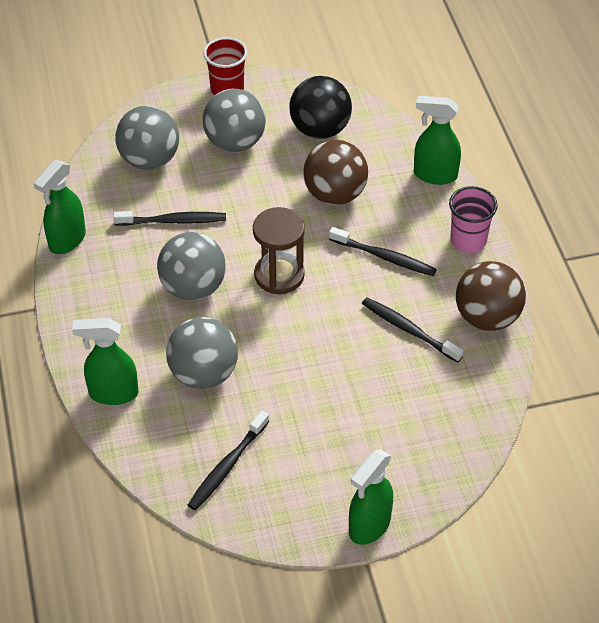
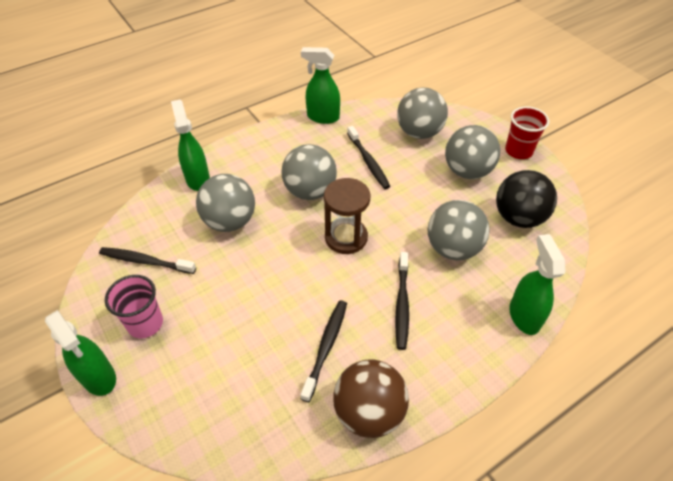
camera: 70 degrees right, 0 degrees up
(335, 194) = (453, 248): brown ball -> grey ball
(369, 526) = (99, 377): green spray bottle -> green spray bottle turned 150 degrees counterclockwise
(468, 240) = (459, 368): pink cup -> pink cup (145, 323)

